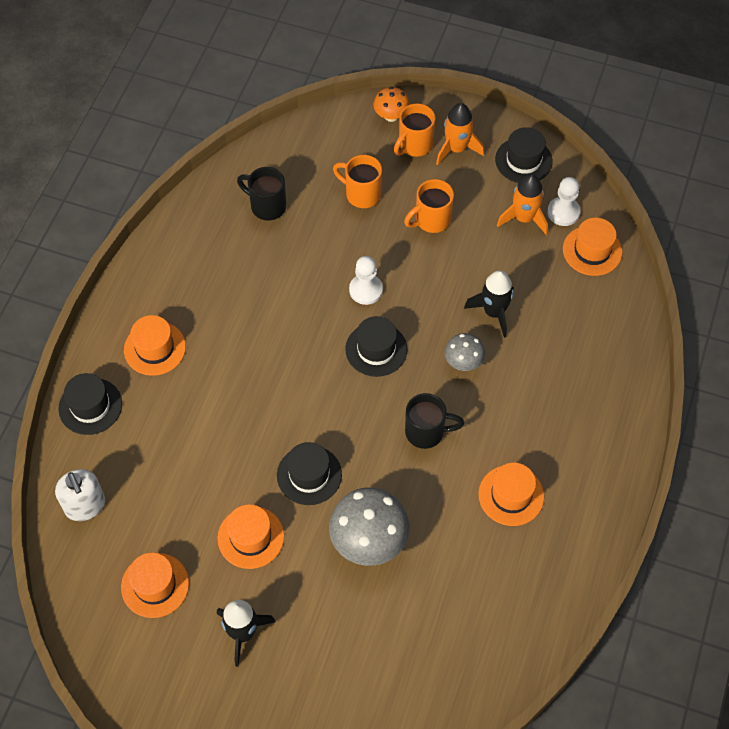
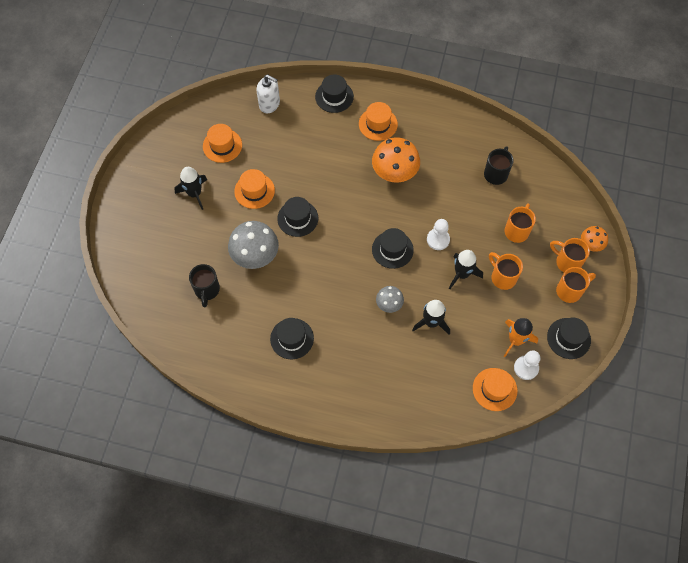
camera: 85 degrees right, 5 degrees up
(85, 506) = (269, 104): white soap dispenser -> white soap dispenser turned 120 degrees counterclockwise
(247, 334) = (394, 173): none -> orange mushroom
(422, 267) = (462, 274): none -> black rocket
(426, 432) = (333, 284): black mug -> black mug (207, 290)
(456, 149) = (570, 291): orange rocket -> orange mug
(511, 495) = (292, 338): orange hat -> black hat

